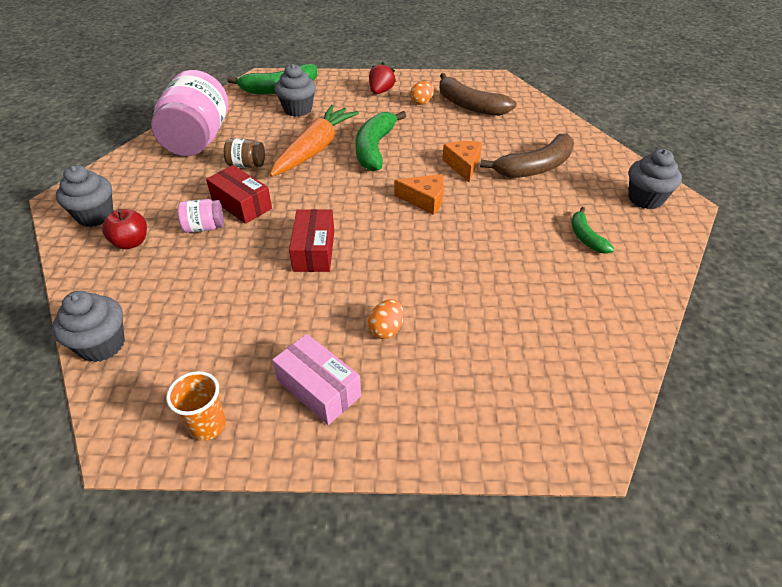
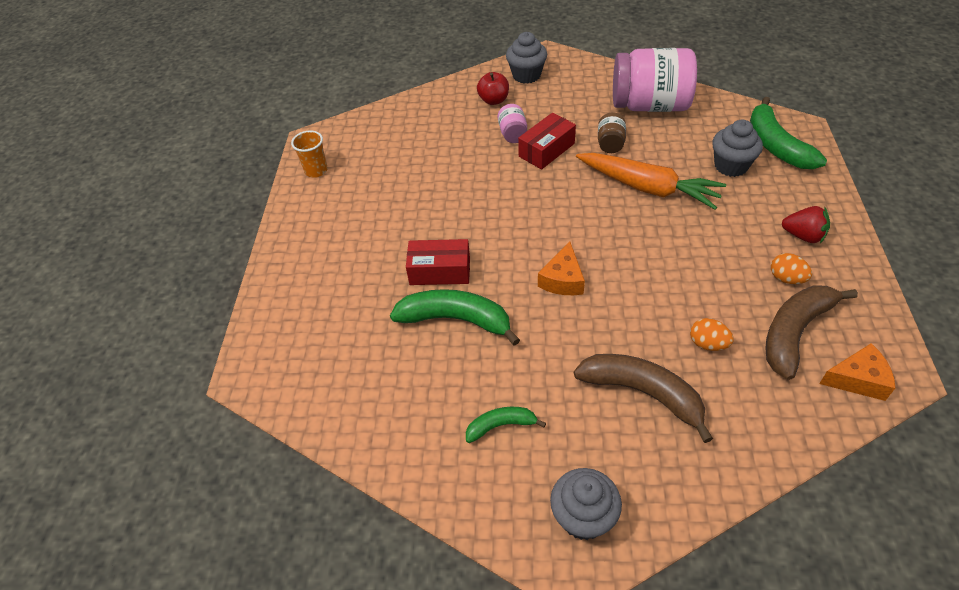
camera: 95 degrees right, 5 degrees up
(102, 345) = (390, 112): grey cupcake -> none
(314, 250) = (482, 203): red box -> red box (440, 271)
(318, 388) = (334, 219): pink box -> none
(375, 148) = (659, 236): green banana -> green banana (456, 320)
(386, 329) = (384, 254): orange egg -> orange egg (708, 344)
(463, 165) = (636, 317): orange cheese -> orange cheese (857, 379)
(535, 167) = (643, 393): brown banana -> brown banana turned 150 degrees clockwise

